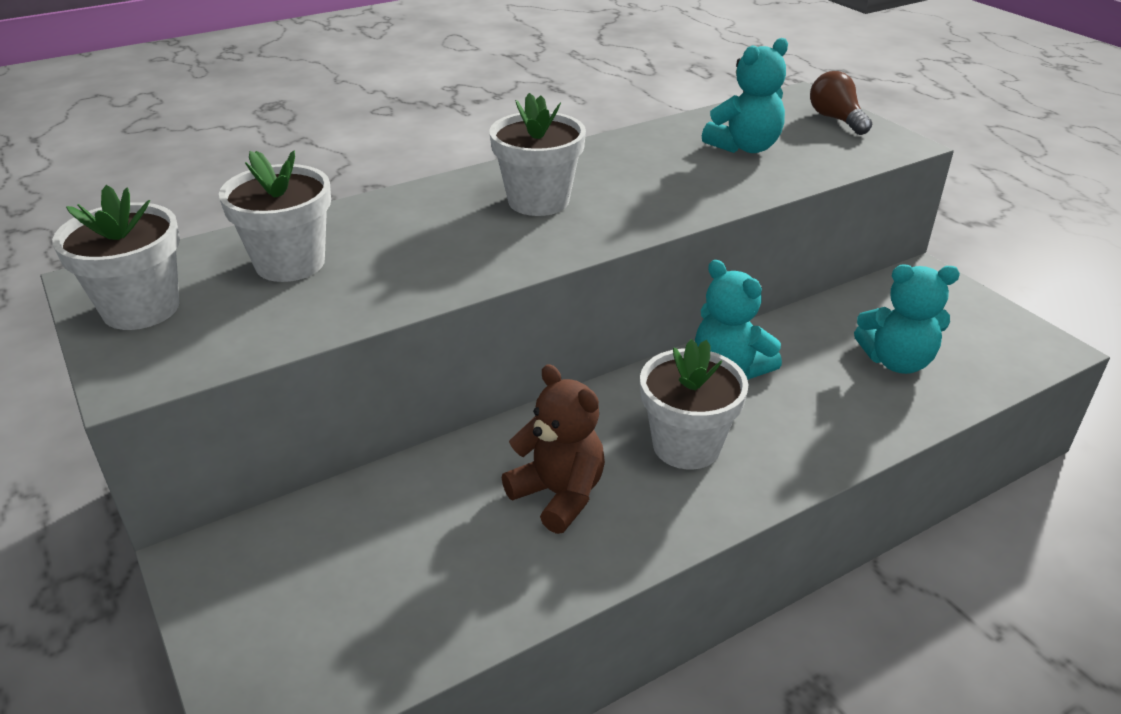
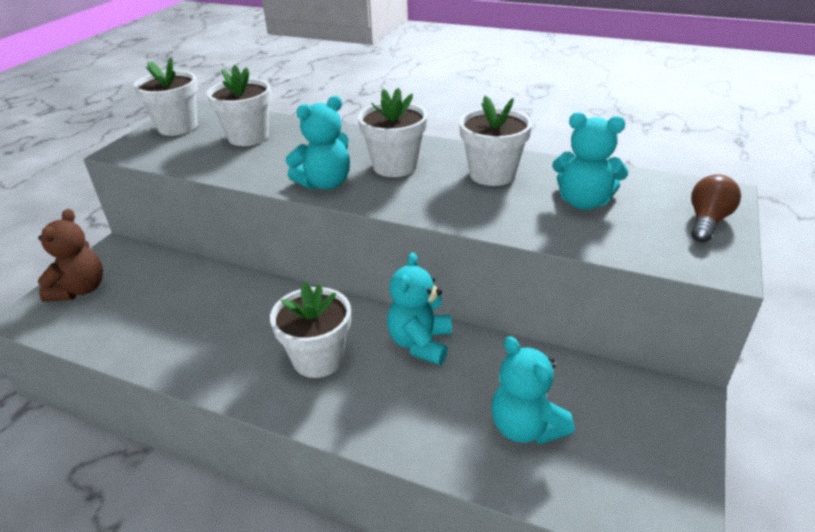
camera: 55 degrees right, 0 degrees up
(514, 252) = (325, 183): none -> turquoise teddy bear
(559, 495) = (232, 329): brown teddy bear -> brown teddy bear (80, 289)
(635, 162) = (492, 174): none -> white flower pot

